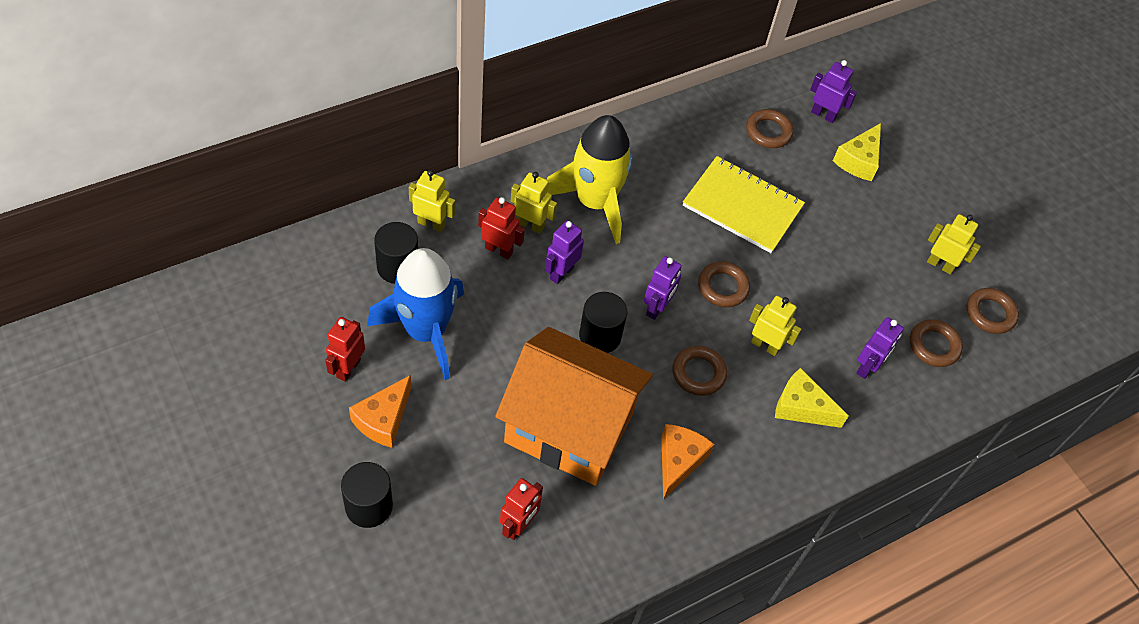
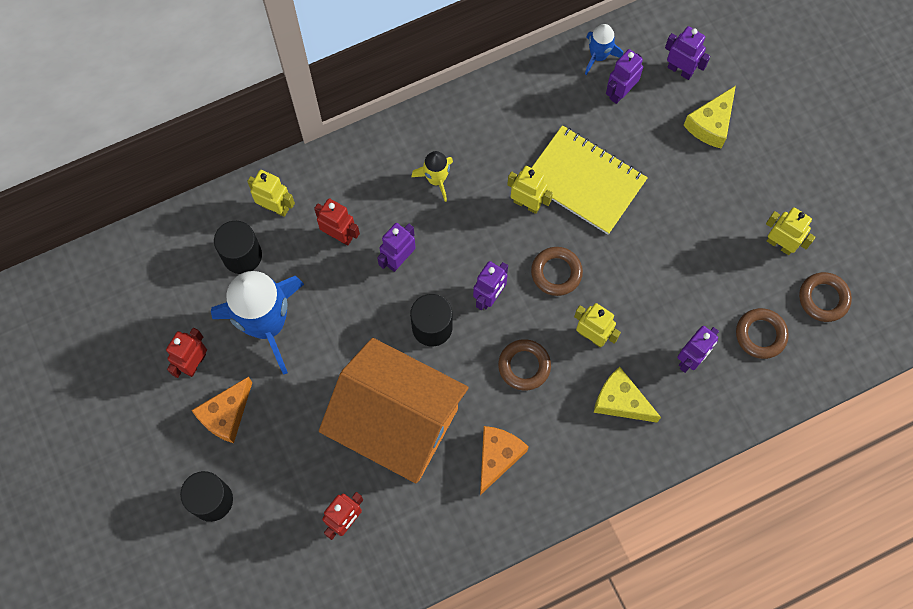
camera: 10 degrees right, 15 degrees up
(530, 225) = (371, 207): yellow robot -> yellow robot (527, 204)
(595, 202) = (436, 179): yellow rocket -> yellow rocket, size x0.48
(744, 101) = (598, 56): none -> blue rocket
(768, 132) = (620, 92): brown ring -> purple robot

